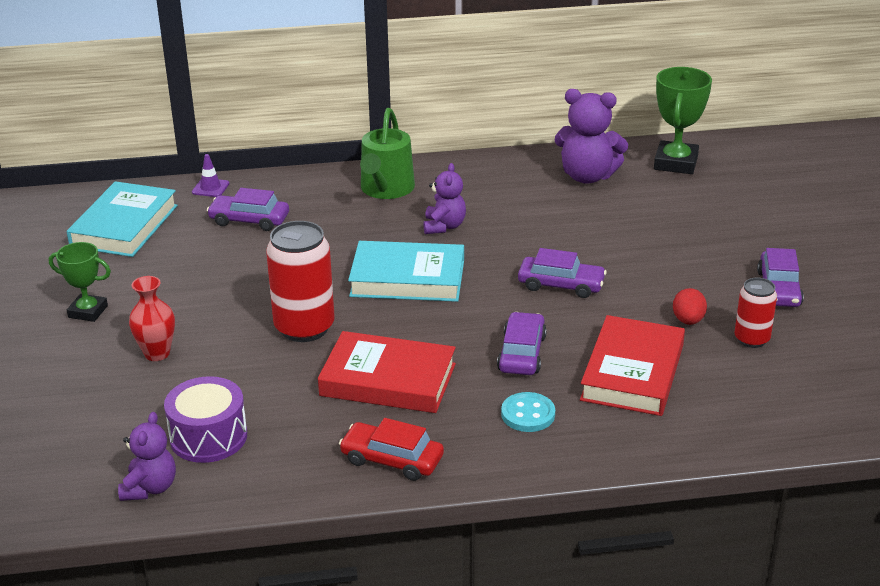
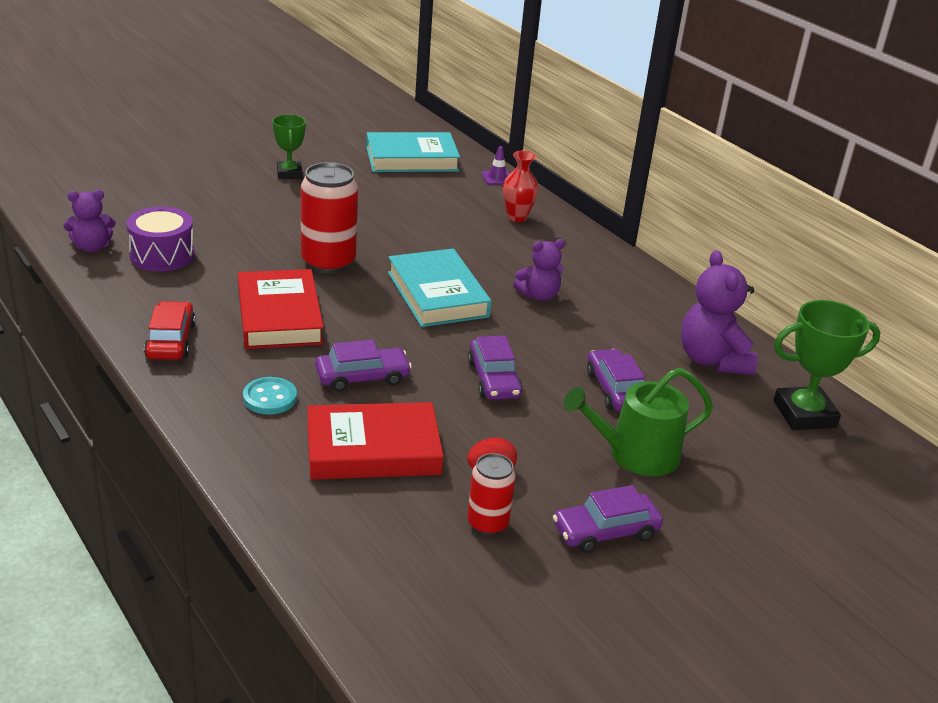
camera: 60 degrees right, 0 degrees up
(157, 353) = (254, 211): red vase -> red vase (517, 217)
(249, 220) = (465, 204): purple car -> purple car (615, 390)
(386, 189) = (573, 254): green watering can -> green watering can (635, 454)

